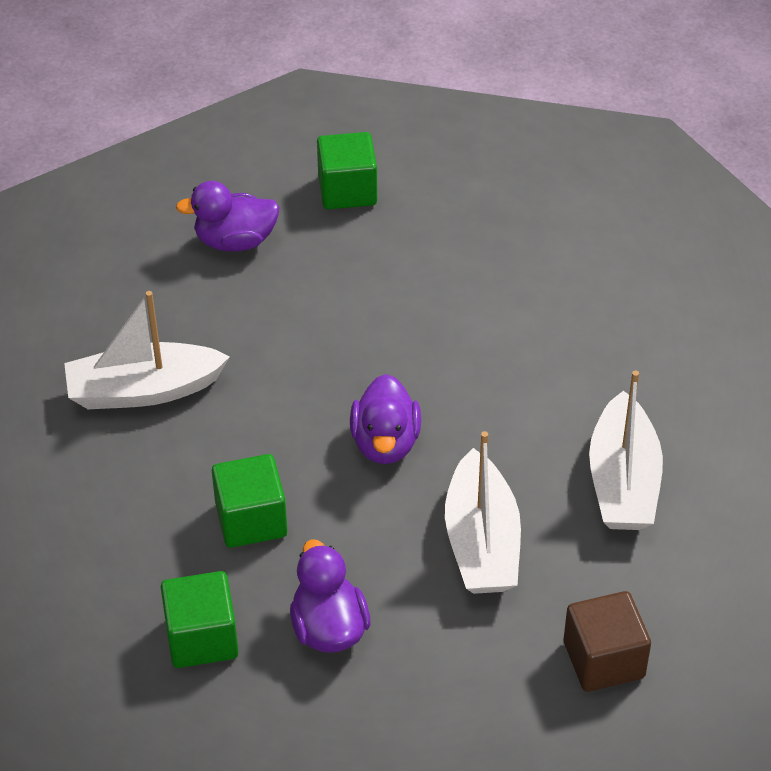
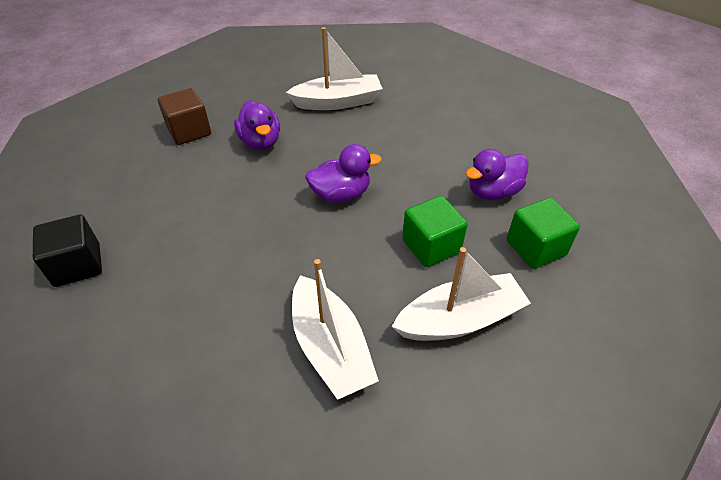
camera: 105 degrees left, 0 degrees up
(235, 241) = (139, 329): purple duck -> purple duck (260, 142)
(347, 190) = (77, 265): green cube -> black cube
(481, 542) = (401, 143): white boat -> white boat (460, 320)
(603, 660) = (453, 96): brown cube -> brown cube (189, 131)

